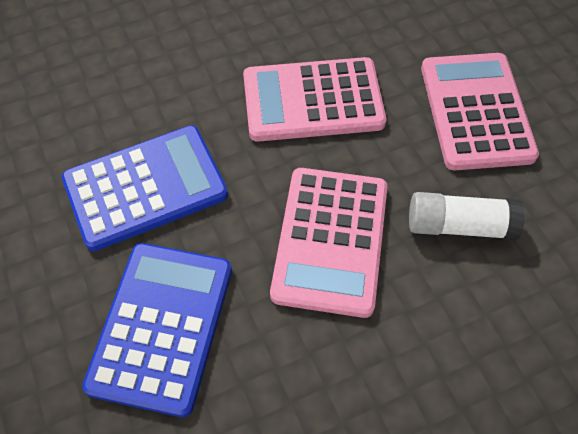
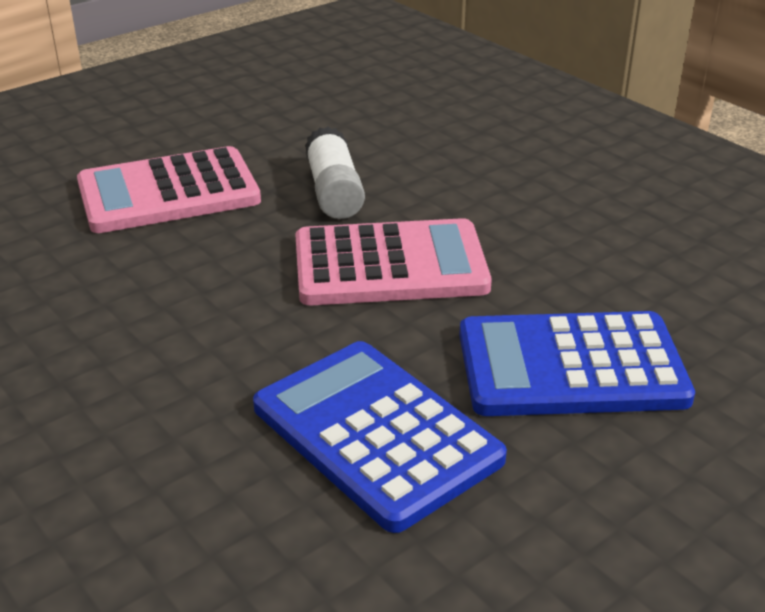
camera: 105 degrees left, 25 degrees down
(313, 101) = (172, 308): pink calculator -> none

